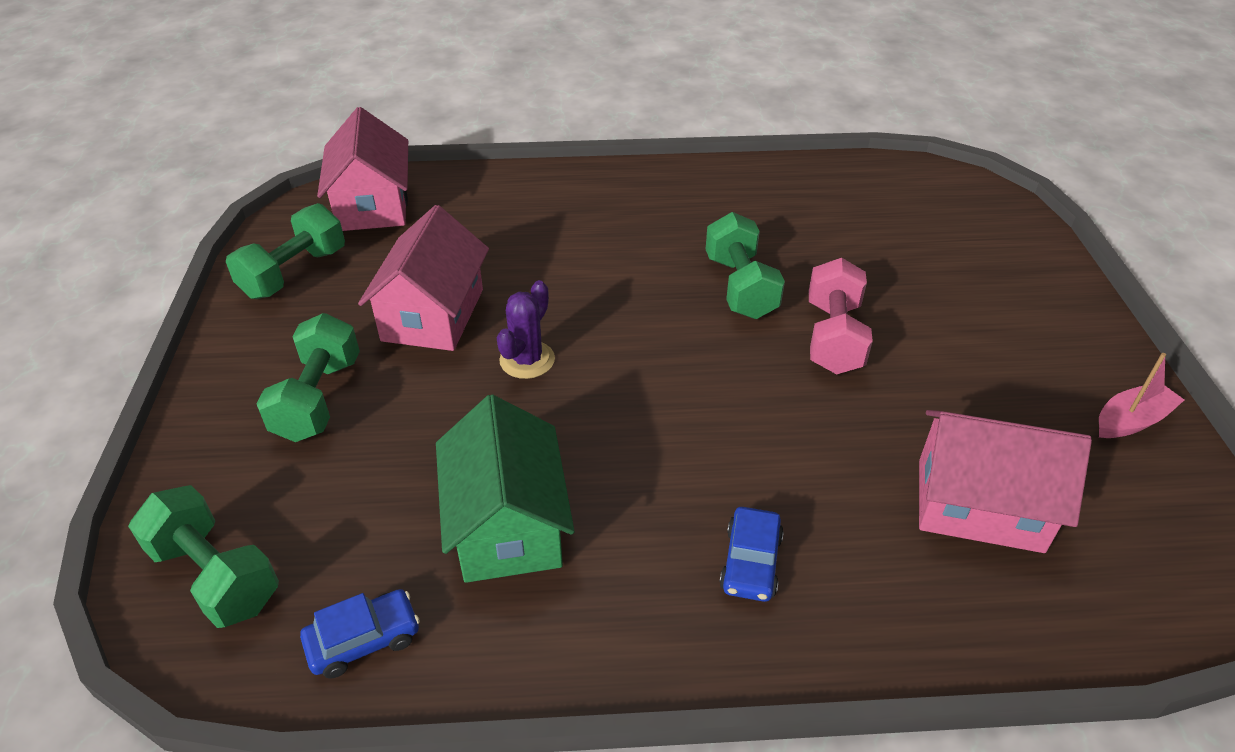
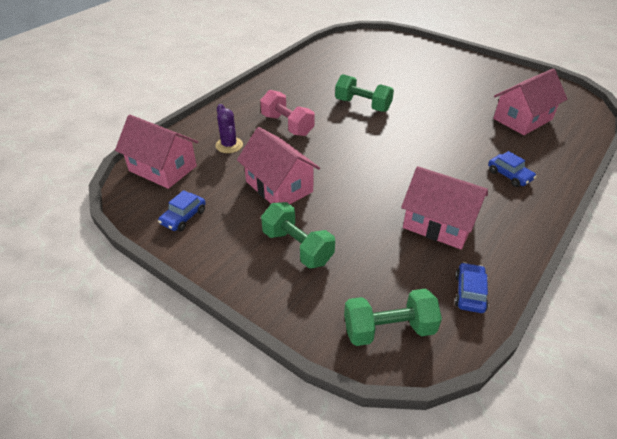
camera: 50 degrees left, 0 degrees up
(294, 273) = (183, 217): green dumbbell -> blue car
(507, 525) = (439, 224): green house -> pink house
(527, 360) = (344, 174): purple cactus -> purple cactus (229, 145)
(833, 337) = (415, 102): pink dumbbell -> pink dumbbell (287, 125)
(1131, 420) = (511, 75): pink boat -> none

